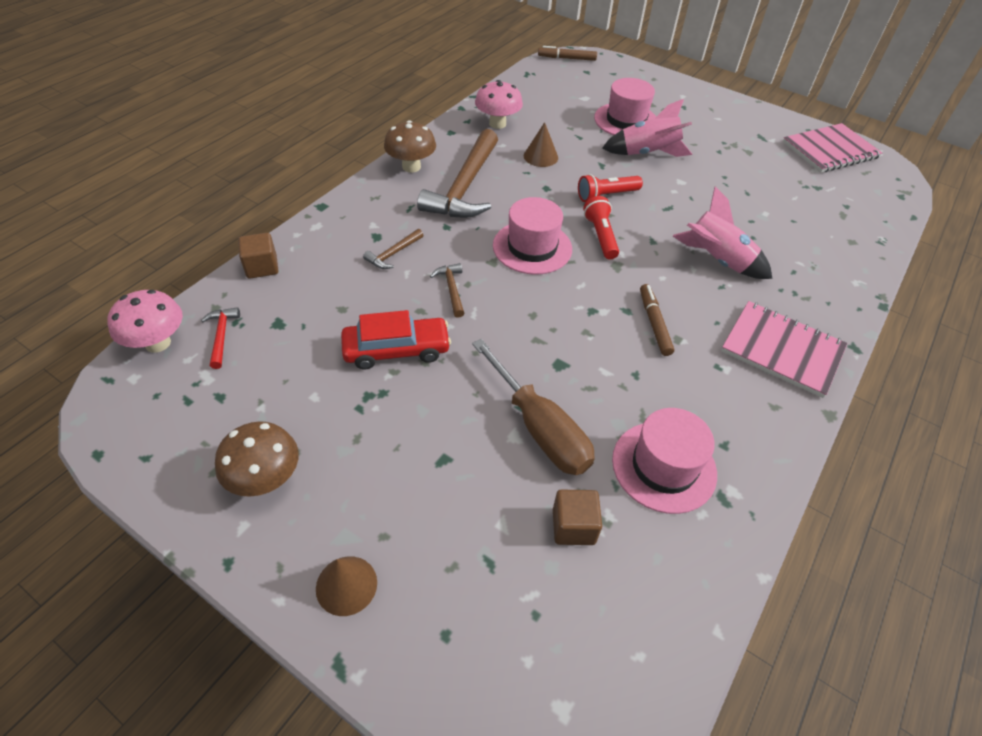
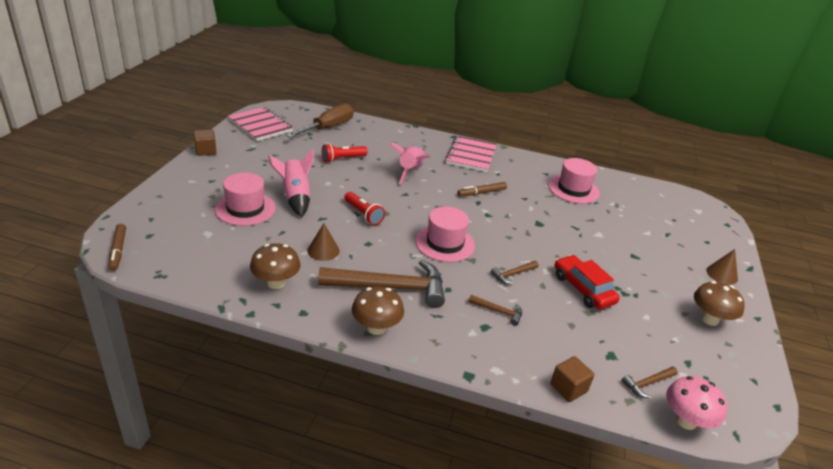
camera: 110 degrees left, 15 degrees down
(221, 336) = (648, 383): red hammer -> brown hammer
(497, 124) = (276, 283): pink mushroom -> brown mushroom
(539, 428) = (586, 226): brown screwdriver -> brown screwdriver (328, 127)
(573, 526) = (627, 212): brown cube -> brown cube (206, 151)
(600, 236) = (413, 214): red flashlight -> red flashlight (342, 159)

